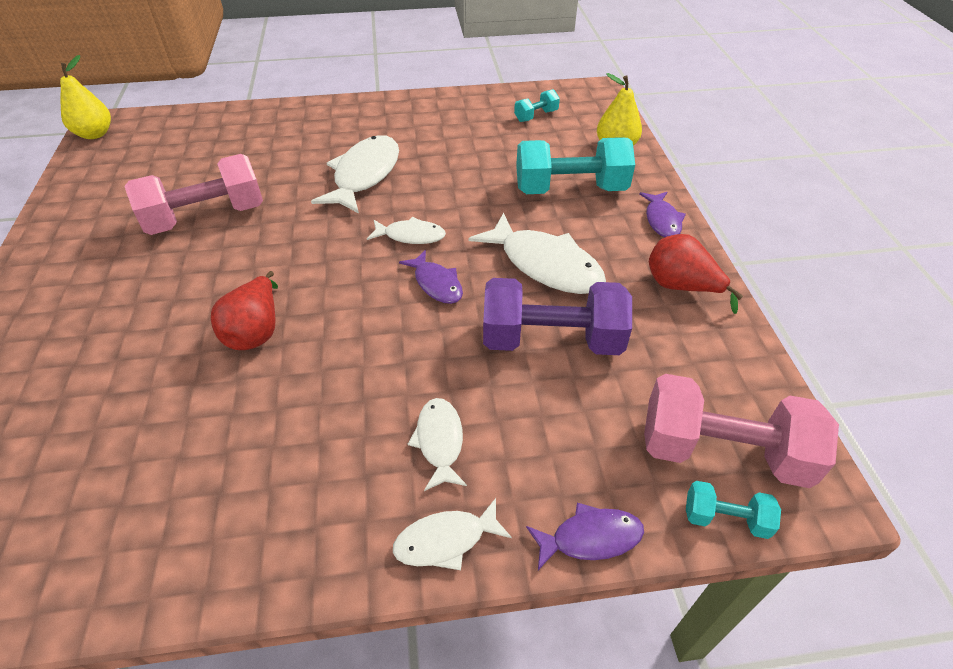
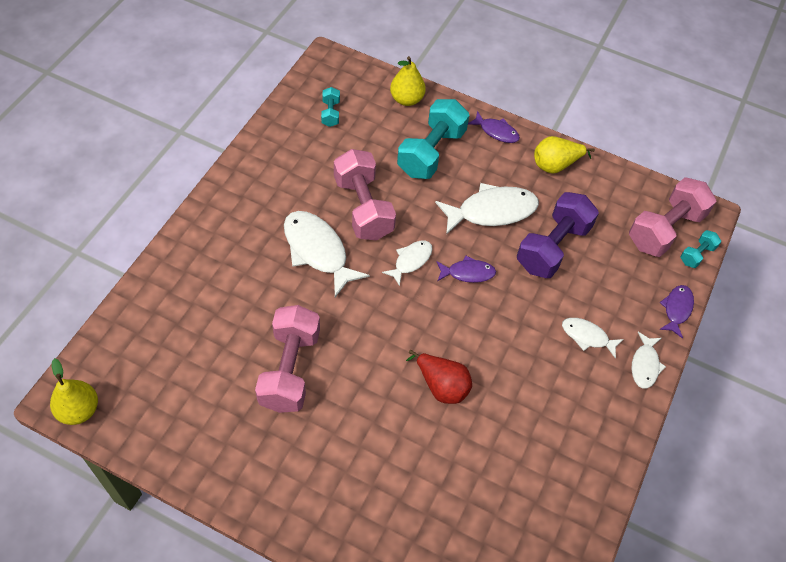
camera: 60 degrees left, 10 degrees up
(446, 179) = (363, 208): none -> pink dumbbell
(681, 287) = (555, 165): red pear -> yellow pear

